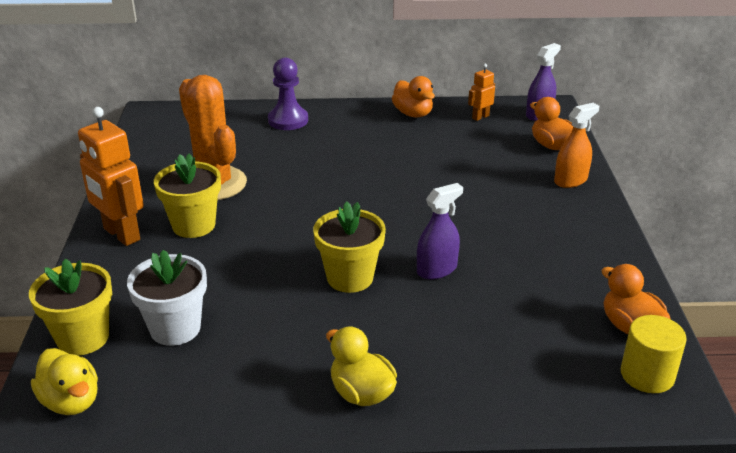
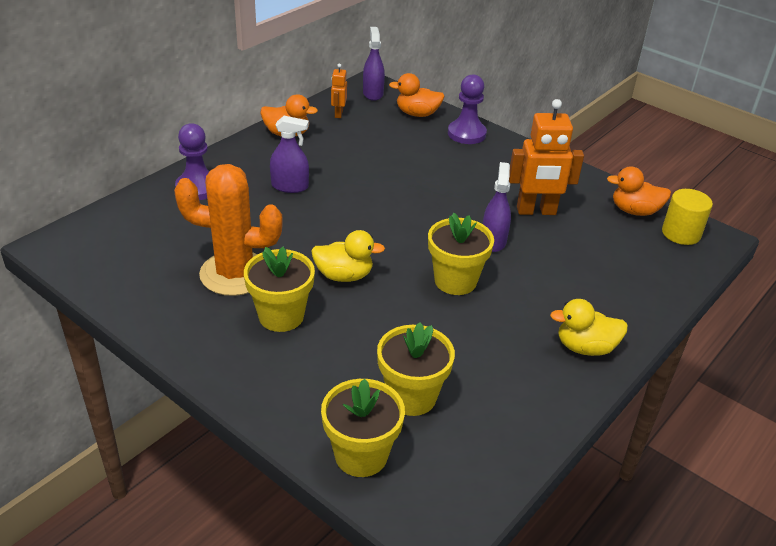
camera: 50 degrees left, 5 degrees up
(71, 401) = (439, 500): yellow duck -> yellow duck (344, 275)
(121, 234) = (235, 362): orange robot -> orange robot (536, 211)
(175, 328) = (411, 397): white flower pot -> yellow flower pot
(350, 149) = (290, 186): none -> purple spray bottle
(570, 180) = (466, 134): orange spray bottle -> purple pawn

